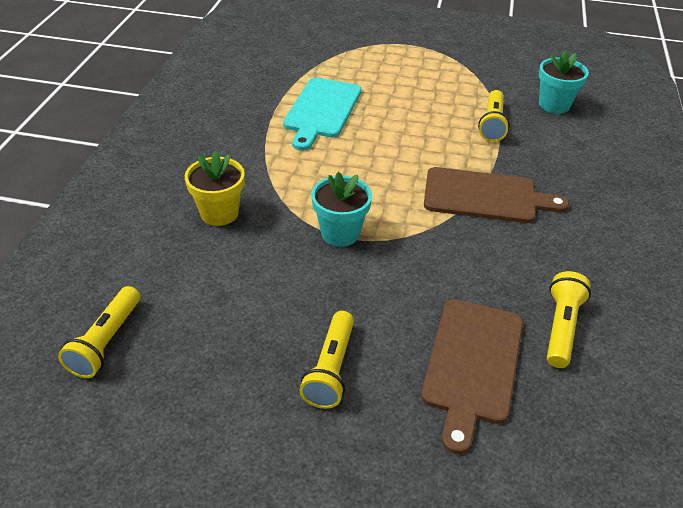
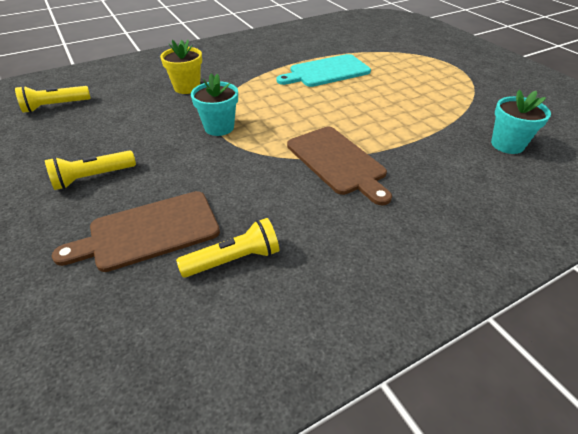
camera: 50 degrees right, 0 degrees up
(492, 124) = (427, 130): yellow flashlight -> none

